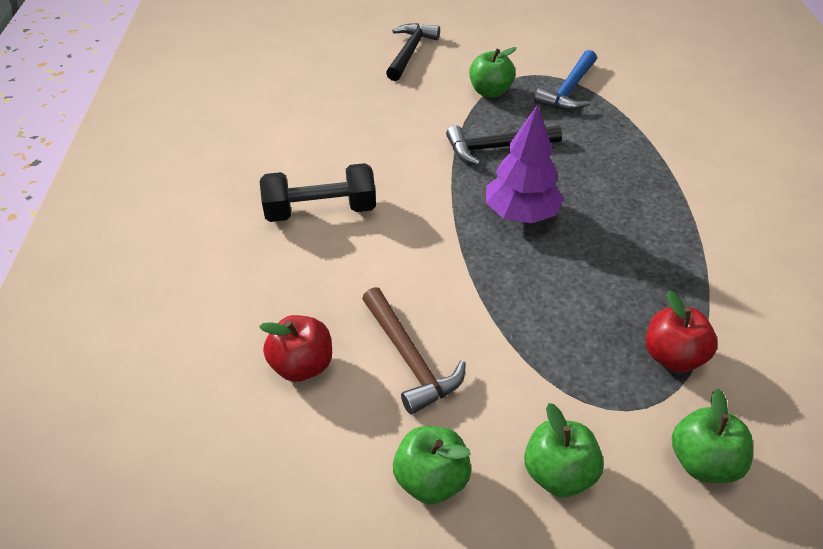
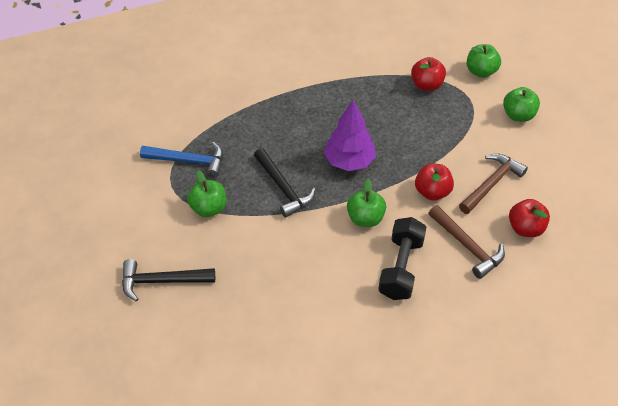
camera: 110 degrees left, 5 degrees up
(313, 284) = (467, 246): none -> brown hammer
(320, 211) = (401, 268): black dumbbell -> black dumbbell turned 45 degrees clockwise
(426, 281) = (432, 192): none -> red apple
(431, 479) = (551, 157): green apple -> green apple (365, 218)

